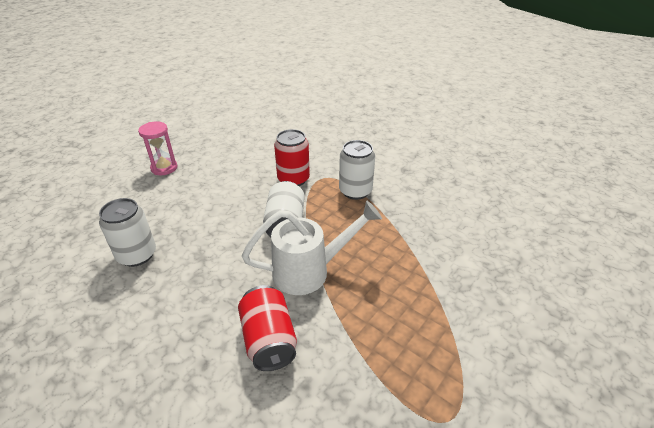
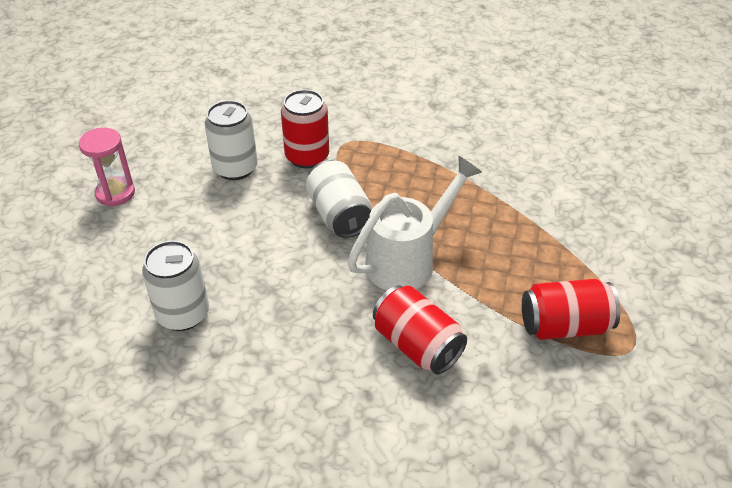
camera: 25 degrees left, 5 degrees up
(355, 191) = (394, 149): white can -> white can (235, 168)
(398, 372) = (564, 326): none -> red can

